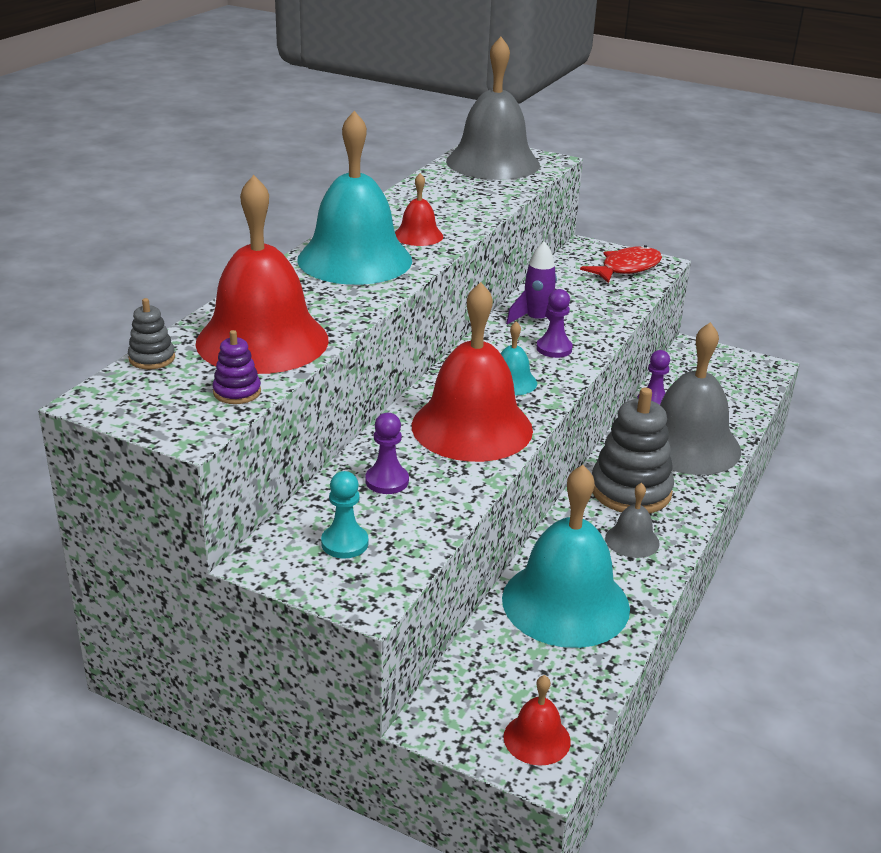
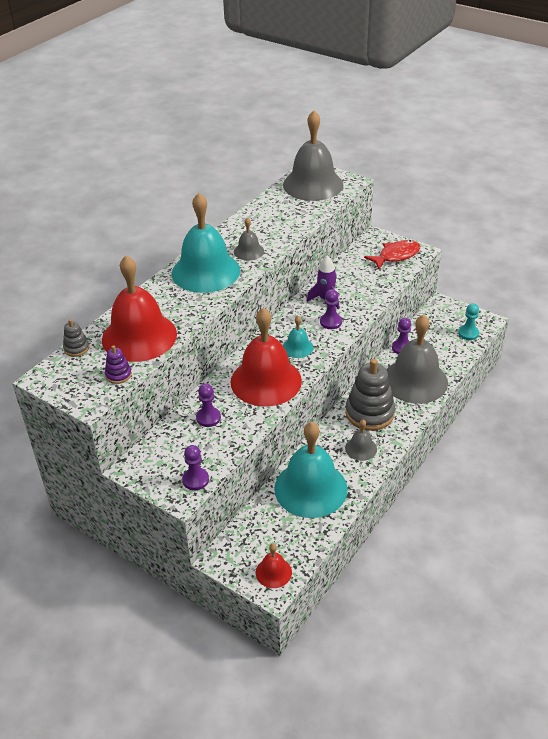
camera: 10 degrees right, 10 degrees up
(344, 543) = (176, 459): turquoise pawn -> turquoise pawn (468, 333)
(387, 573) = (195, 480): none -> purple pawn
(418, 235) = (249, 251): red bell -> grey bell

